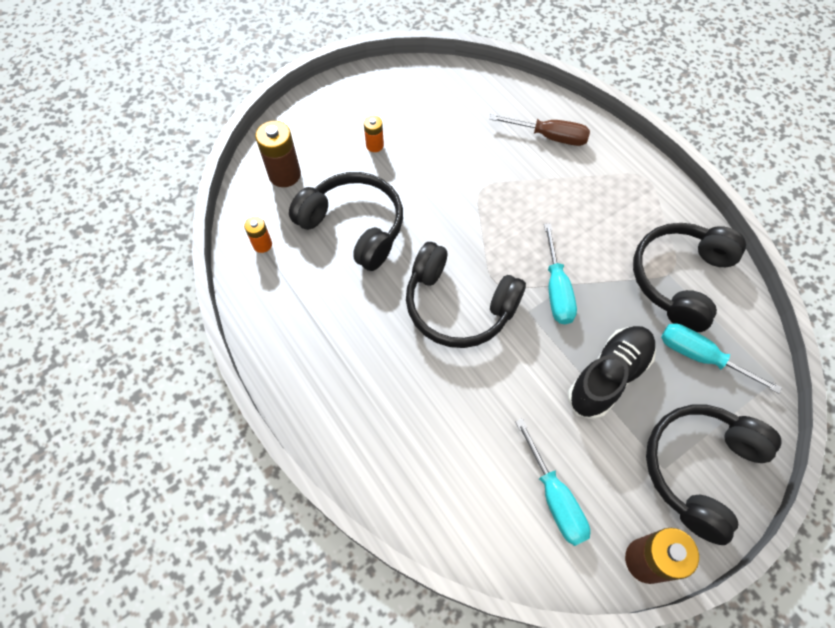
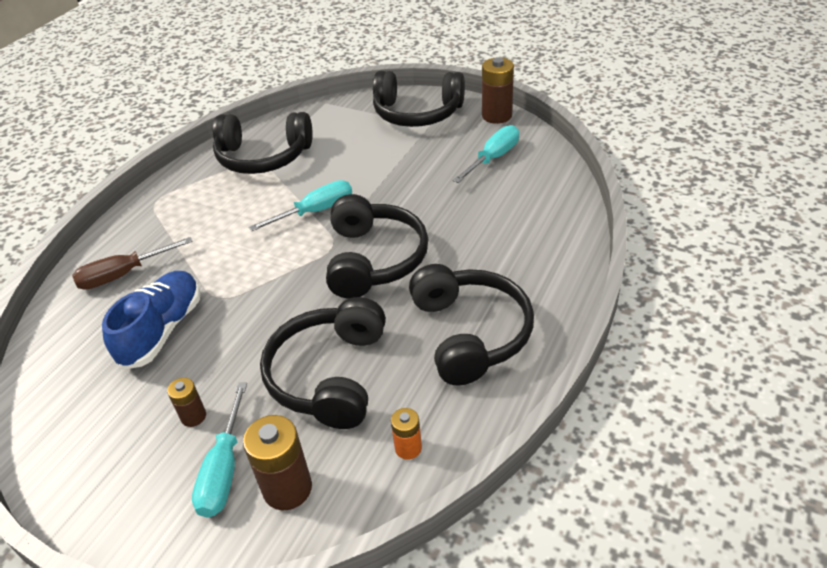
camera: 115 degrees left, 20 degrees down
(326, 331) = (470, 333): none -> black headphones
(374, 145) = (193, 416): orange battery -> brown battery
(469, 147) = (162, 330): none -> blue shoe
(550, 137) = (122, 275): brown screwdriver -> brown screwdriver turned 105 degrees counterclockwise
(608, 376) = (378, 164): black shoe -> none
(700, 356) = (329, 132): turquoise screwdriver -> turquoise screwdriver (224, 470)

